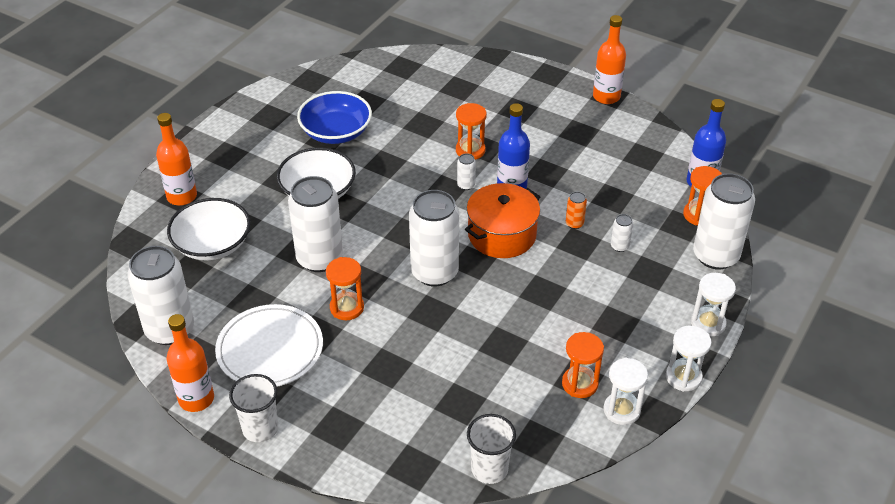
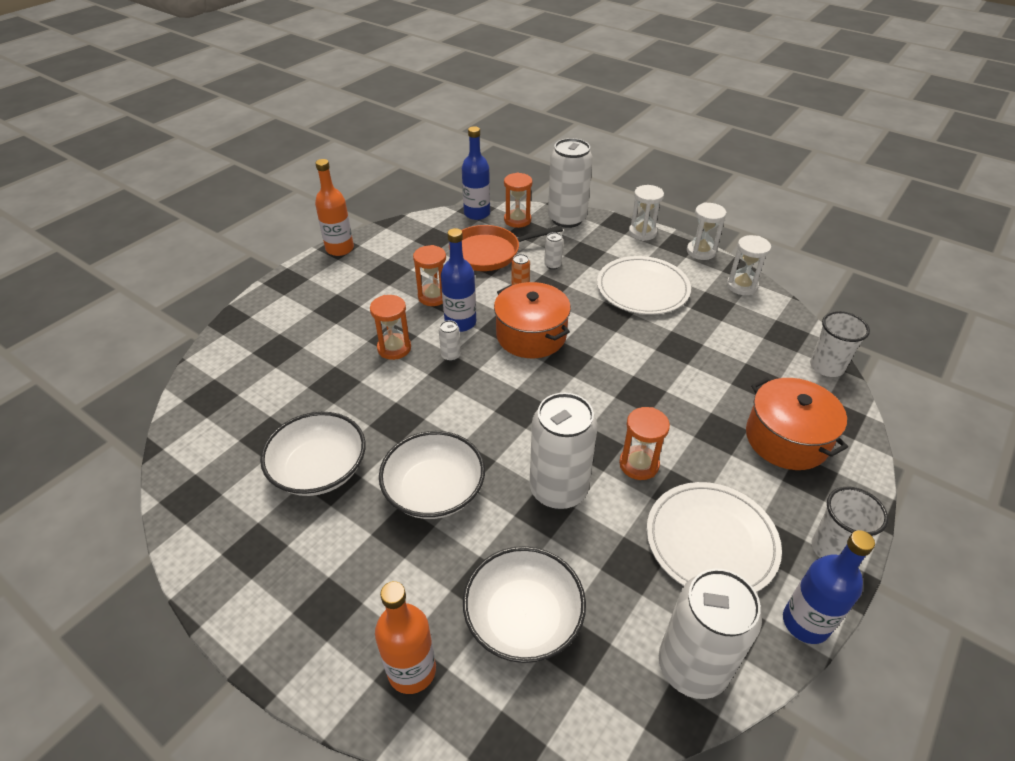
camera: 85 degrees left, 0 degrees up
(196, 399) = (805, 622): orange bottle -> blue bottle
(336, 132) = (319, 469): blue bowl -> white bowl
(382, 416) = (786, 439): none -> orange pot
(434, 272) = (583, 388): white can -> none
(580, 384) = (718, 305): orange hourglass -> orange hourglass (433, 296)
(595, 319) = (642, 288): none -> white plate
(629, 198) = (490, 253): none -> orange pan

